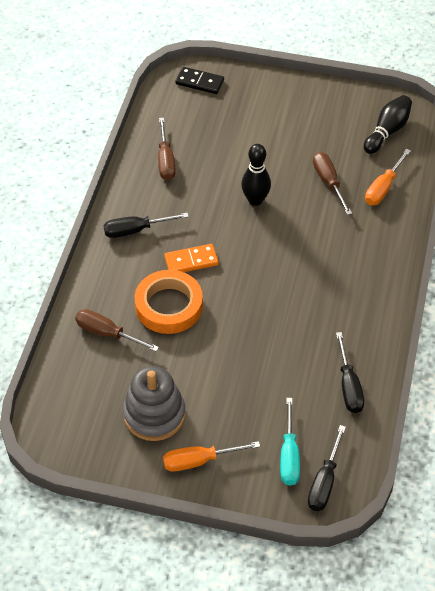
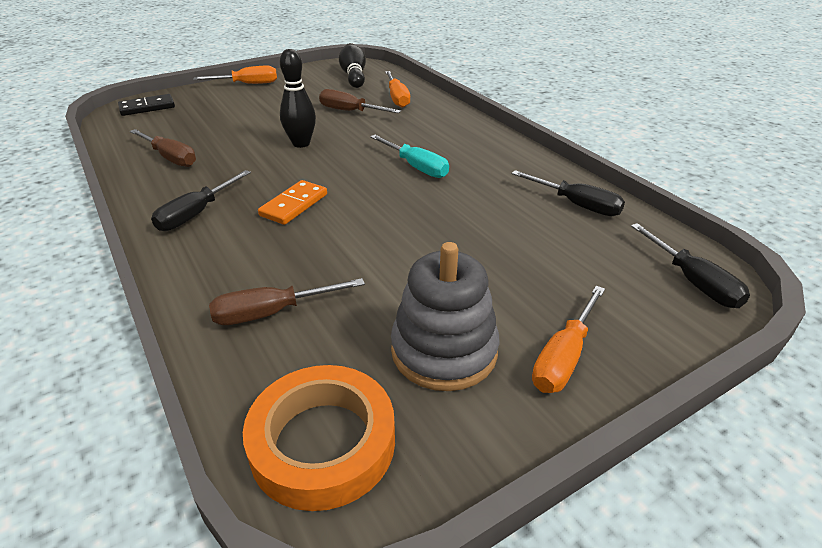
camera: 45 degrees left, 15 degrees down
(169, 306) = (317, 248): orange tape -> orange tape (323, 442)
(289, 456) = (630, 284): turquoise screwdriver -> turquoise screwdriver (416, 167)
(295, 91) = (248, 84): none -> orange screwdriver

